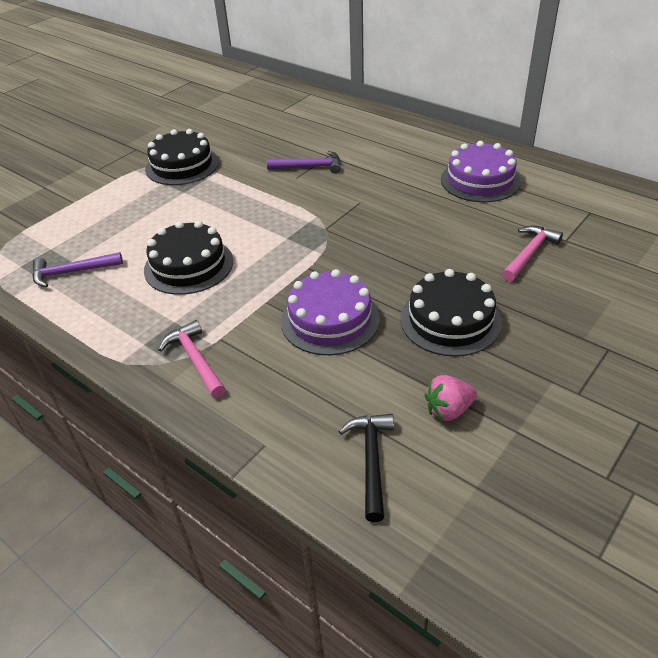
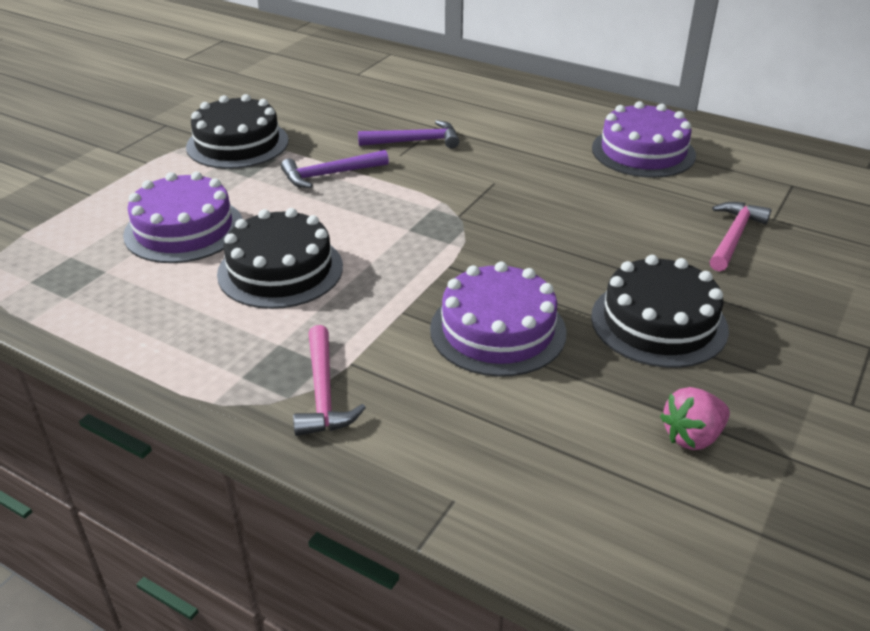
camera: 10 degrees left, 5 degrees down
(72, 272) = (111, 286): purple hammer -> purple hammer (329, 174)
(130, 231) = (184, 229): none -> purple cake
(195, 359) = (323, 393): pink hammer -> pink hammer turned 150 degrees counterclockwise
(372, 461) = (609, 510): black hammer -> none

